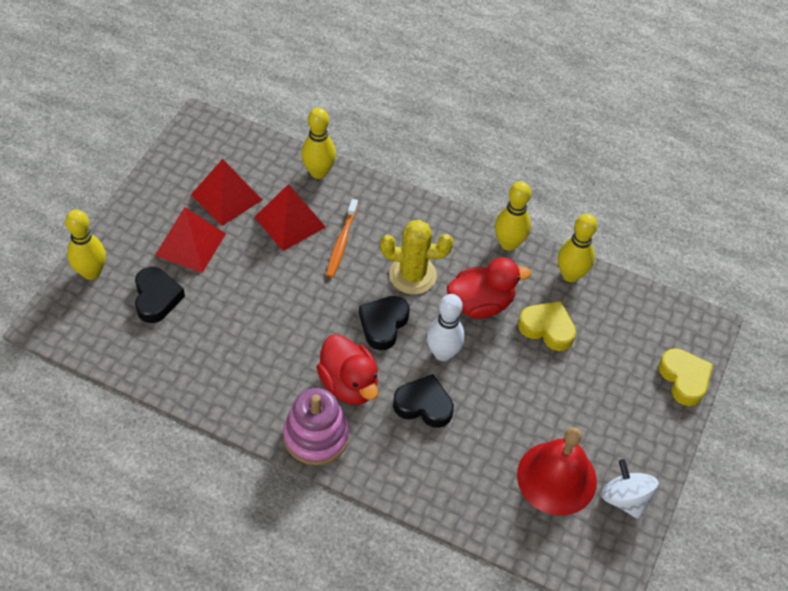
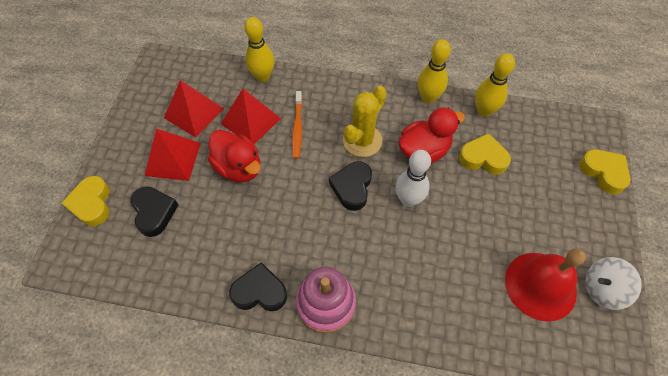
camera: 10 degrees left, 5 degrees up
(91, 272) = (92, 204): yellow bowling pin -> yellow heart
(349, 384) = (340, 247): red duck -> red duck (239, 167)
(412, 275) = (362, 140): yellow cactus -> yellow cactus turned 45 degrees counterclockwise
(424, 405) = (408, 250): black heart -> black heart (260, 292)
(625, 498) = (602, 289): white spinning top -> white spinning top turned 60 degrees counterclockwise

